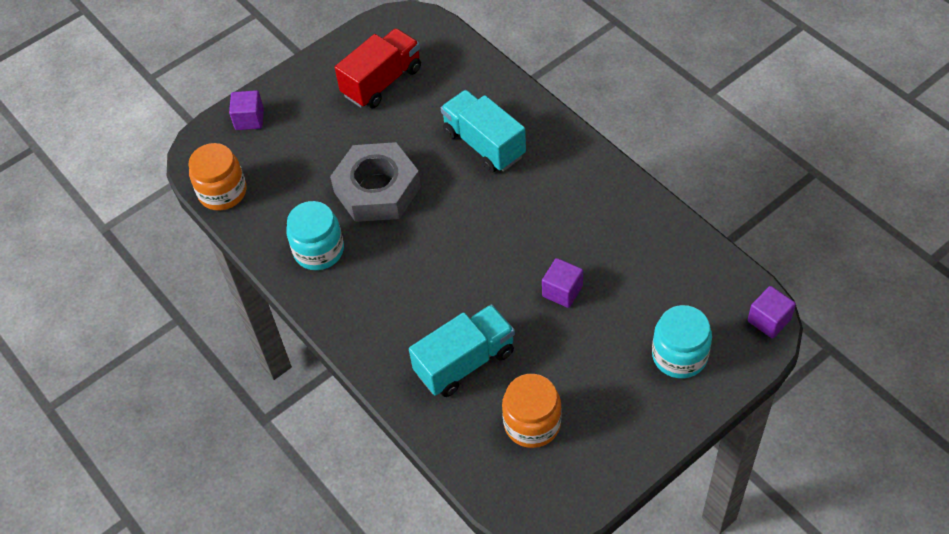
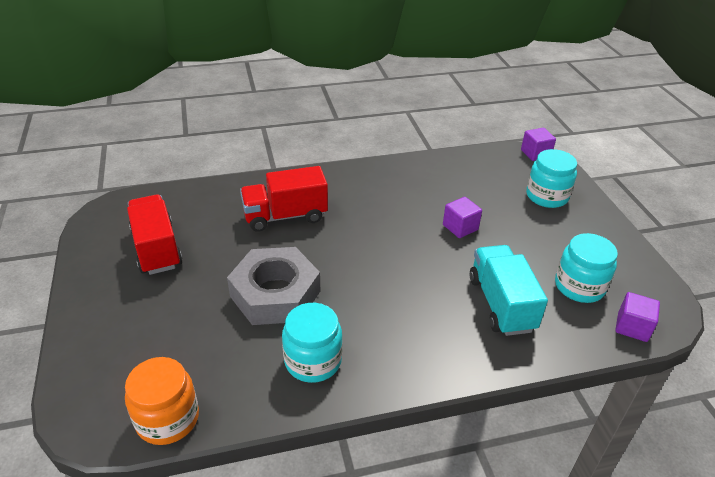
camera: 70 degrees left, 15 degrees down
(249, 119) = (93, 359): purple cube -> purple cube (632, 327)
(484, 144) = (285, 216): turquoise truck -> red truck
(532, 423) = (579, 286): orange jar -> turquoise jar

